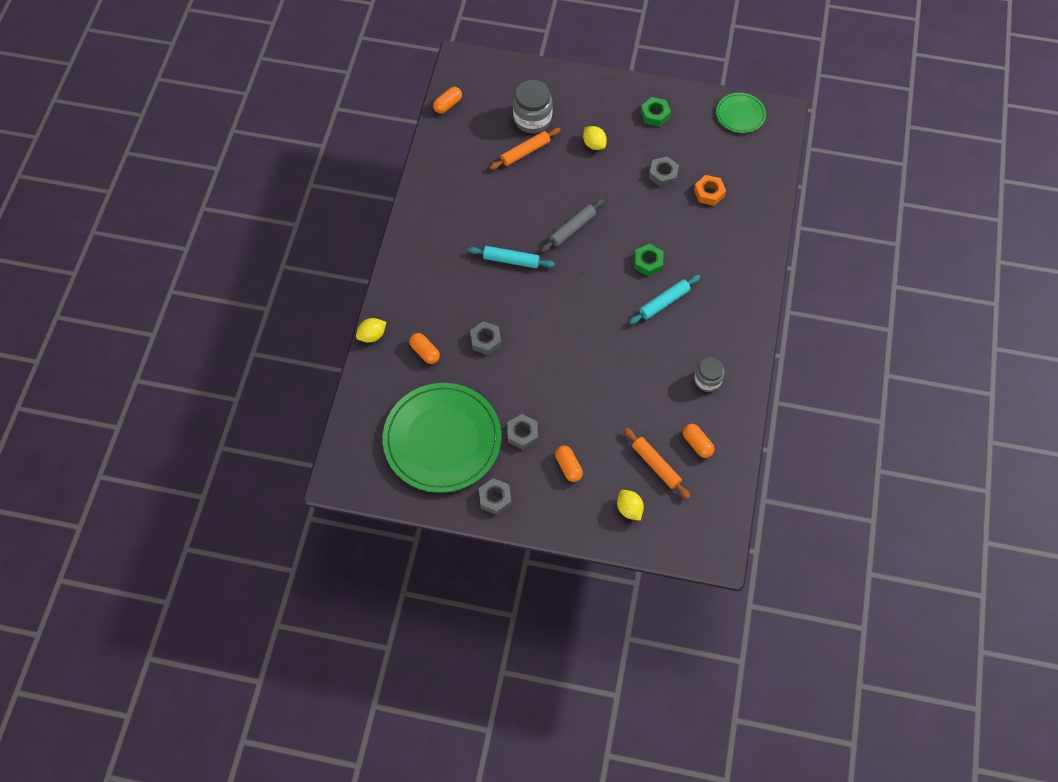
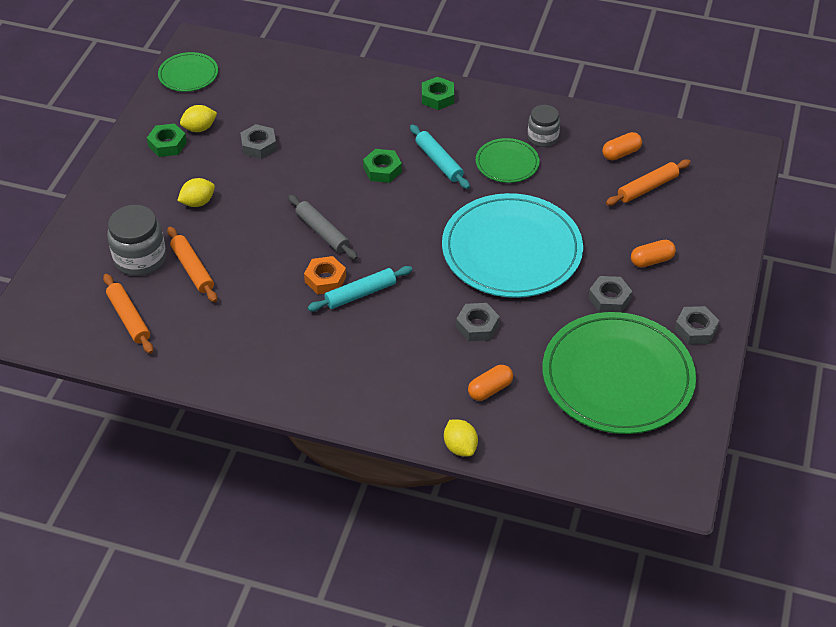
camera: 85 degrees left, 15 degrees down
(448, 105) = (88, 347): orange capsule -> none
(475, 123) = (129, 318): none -> orange rolling pin
(511, 260) = (360, 294): turquoise rolling pin -> turquoise rolling pin turned 45 degrees clockwise
(568, 361) = (511, 250): none -> turquoise plate
(629, 509) = (701, 214): yellow lemon -> yellow lemon (199, 128)
(670, 353) = (507, 163): none -> green plate
(709, 193) = (294, 111): orange nut -> orange nut (325, 279)
(745, 296) = (437, 97): none -> green nut

